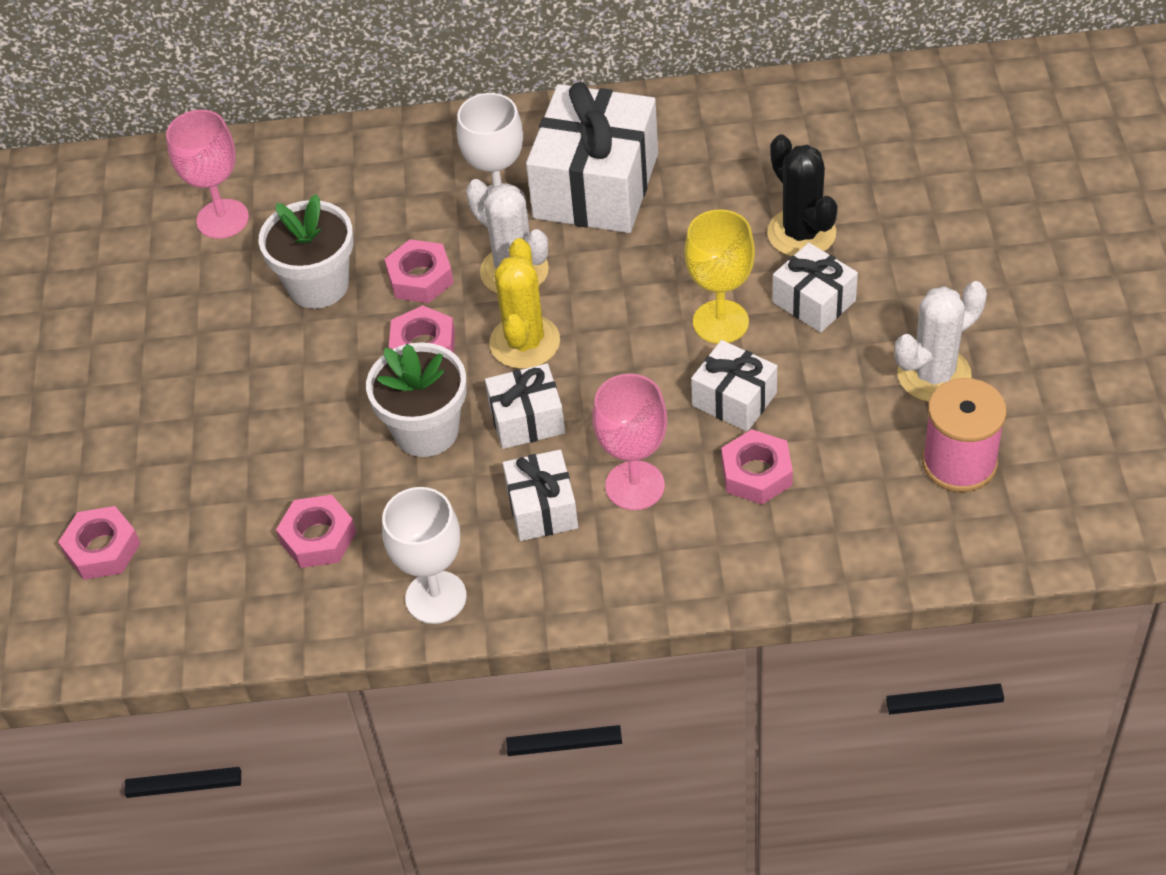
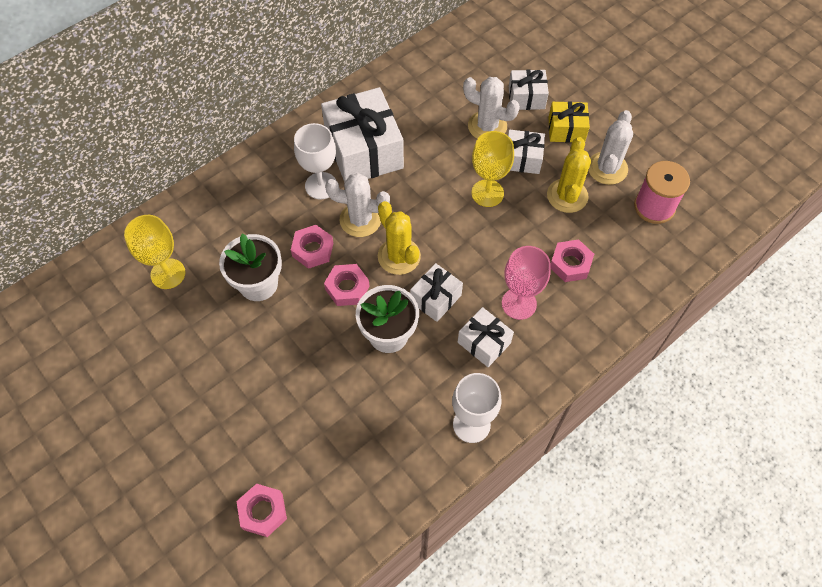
camera: 40 degrees left, 10 degrees up
(222, 219) = (168, 274): pink goblet -> yellow goblet
(318, 538) = (381, 429): pink nut -> none
(734, 399) = (528, 230): white gift -> white gift (526, 97)
(801, 233) = (487, 126): black cactus -> white cactus
(836, 382) = (567, 196): none -> yellow cactus
(919, 292) = (566, 130): none -> yellow gift

